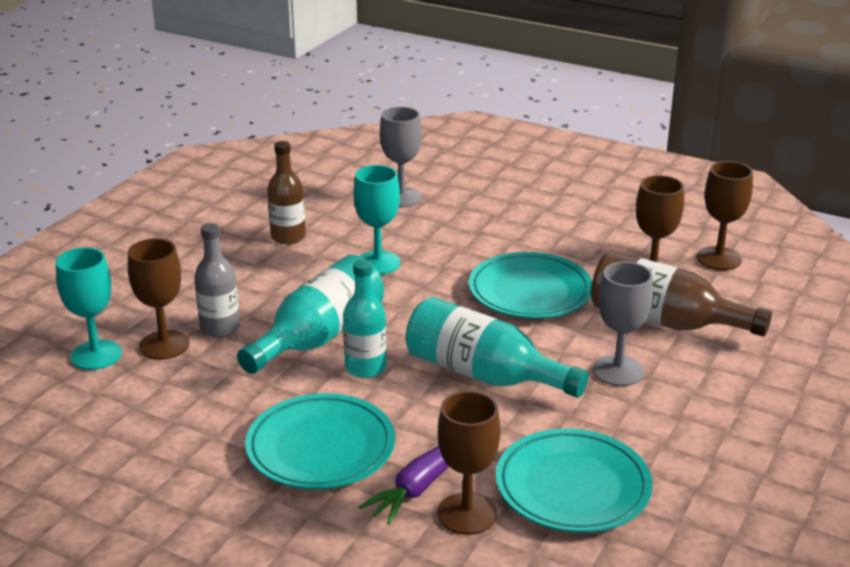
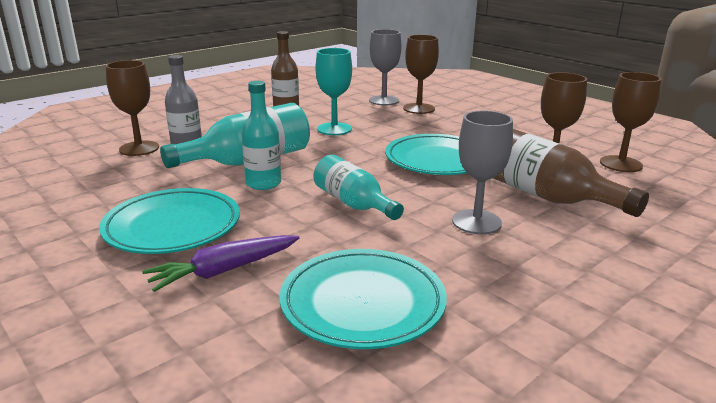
camera: 20 degrees right, 5 degrees down
(96, 355) = (90, 146): turquoise goblet -> none
(467, 514) = (241, 303): brown goblet -> brown goblet (419, 108)
(483, 374) = (353, 204): turquoise bottle -> turquoise bottle, size x0.67

